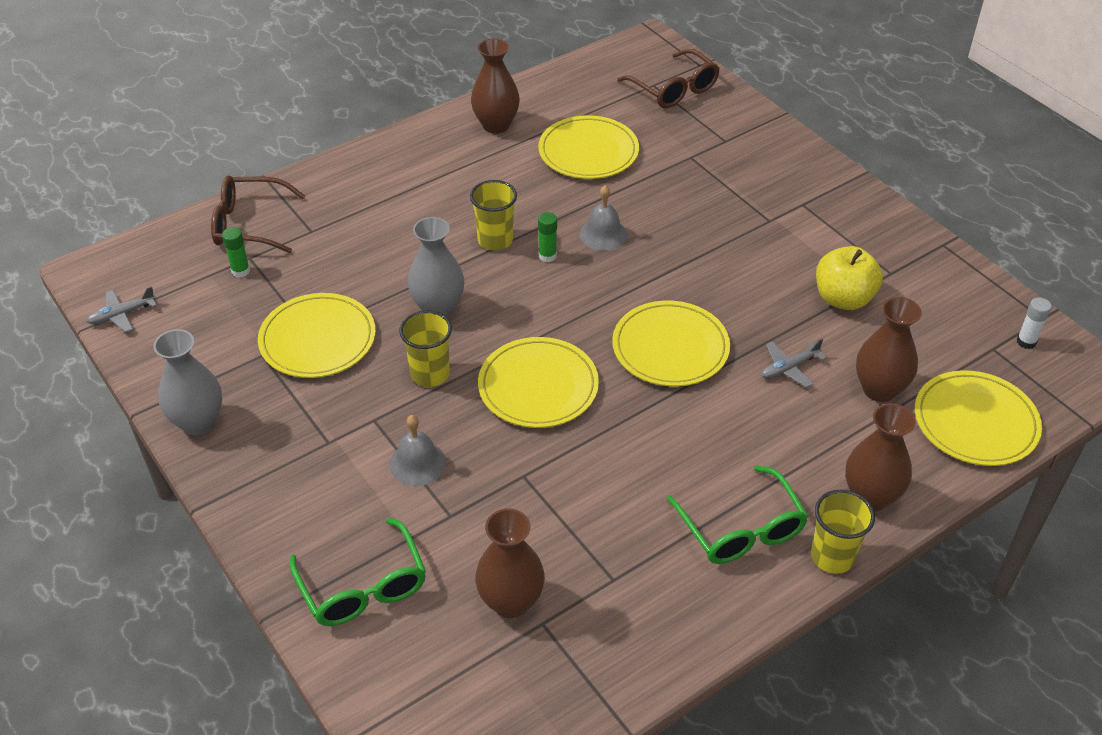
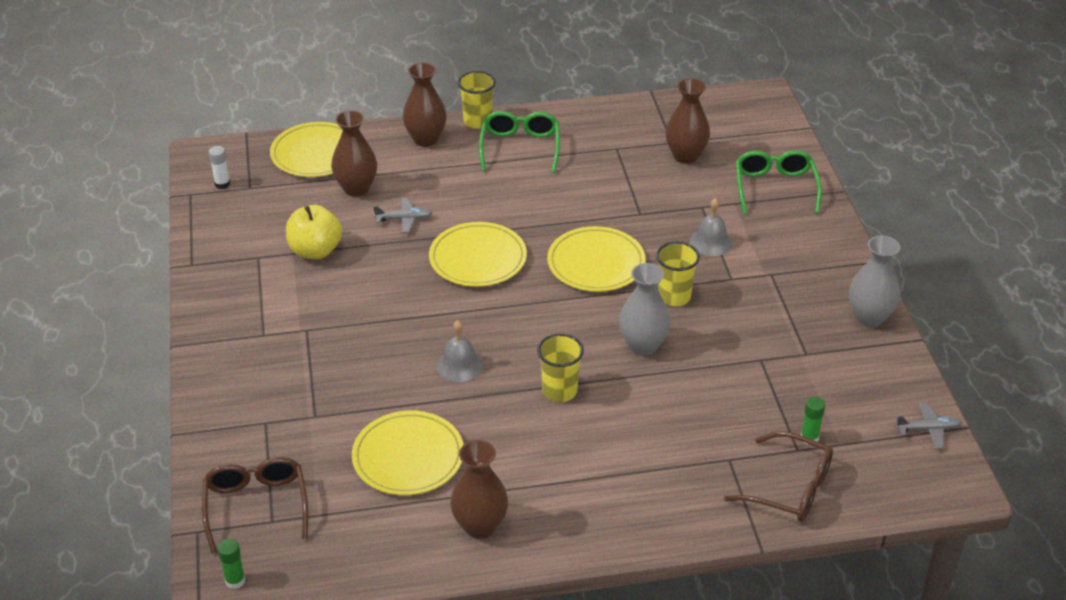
camera: 155 degrees left, 5 degrees down
(318, 339) = (756, 351): yellow plate -> none
(547, 256) = (522, 361): green glue stick -> green glue stick (235, 581)

